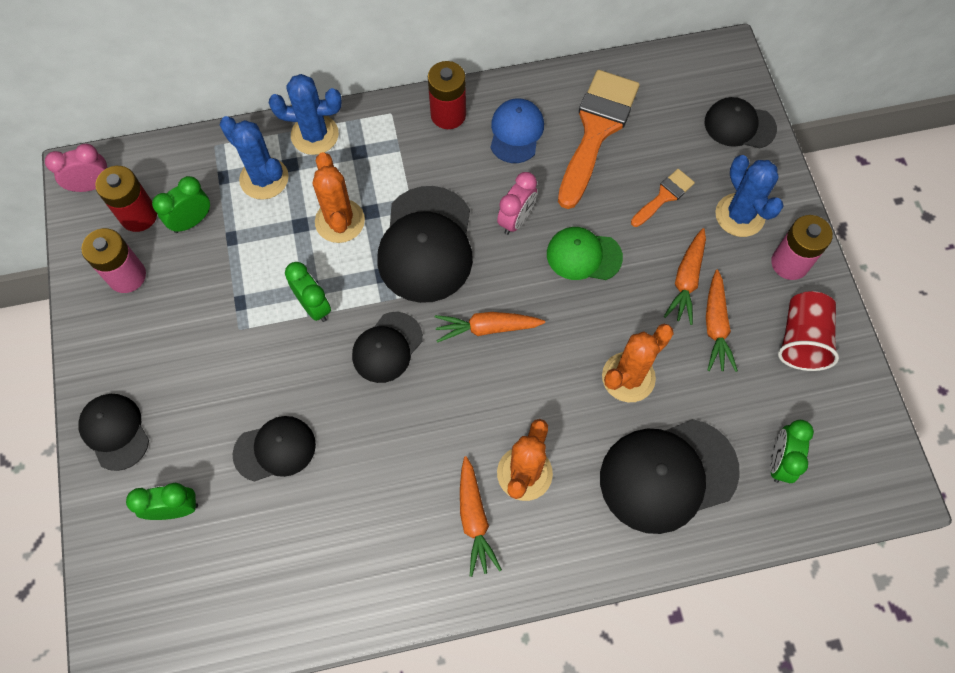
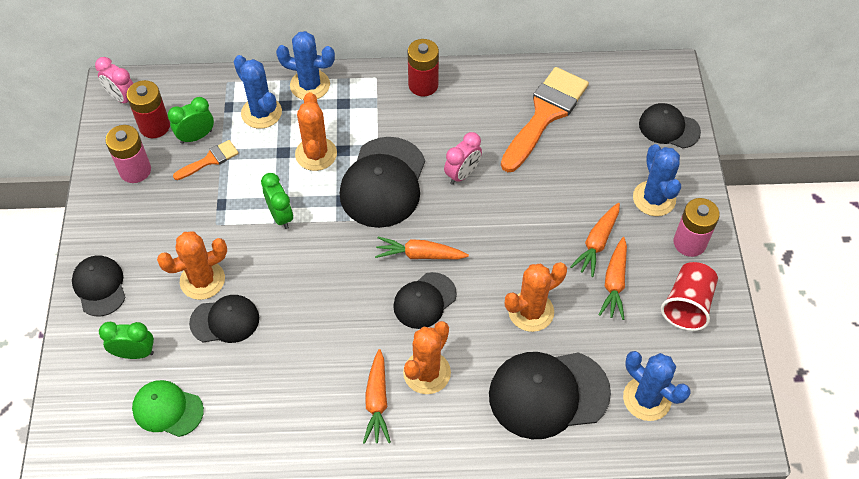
camera: 10 degrees right, 10 degrees down
(92, 185) = (122, 98): pink clock -> pink clock turned 135 degrees counterclockwise
(237, 403) = (202, 280): none -> orange cactus
(387, 347) = (334, 257): black cap -> black cap (424, 300)
(516, 132) = (477, 106): blue cap -> none
(583, 255) = (513, 210): green cap -> green cap (167, 409)
(664, 196) = (592, 174): orange brush -> orange brush (210, 160)
(779, 461) = (647, 399): green clock -> blue cactus

